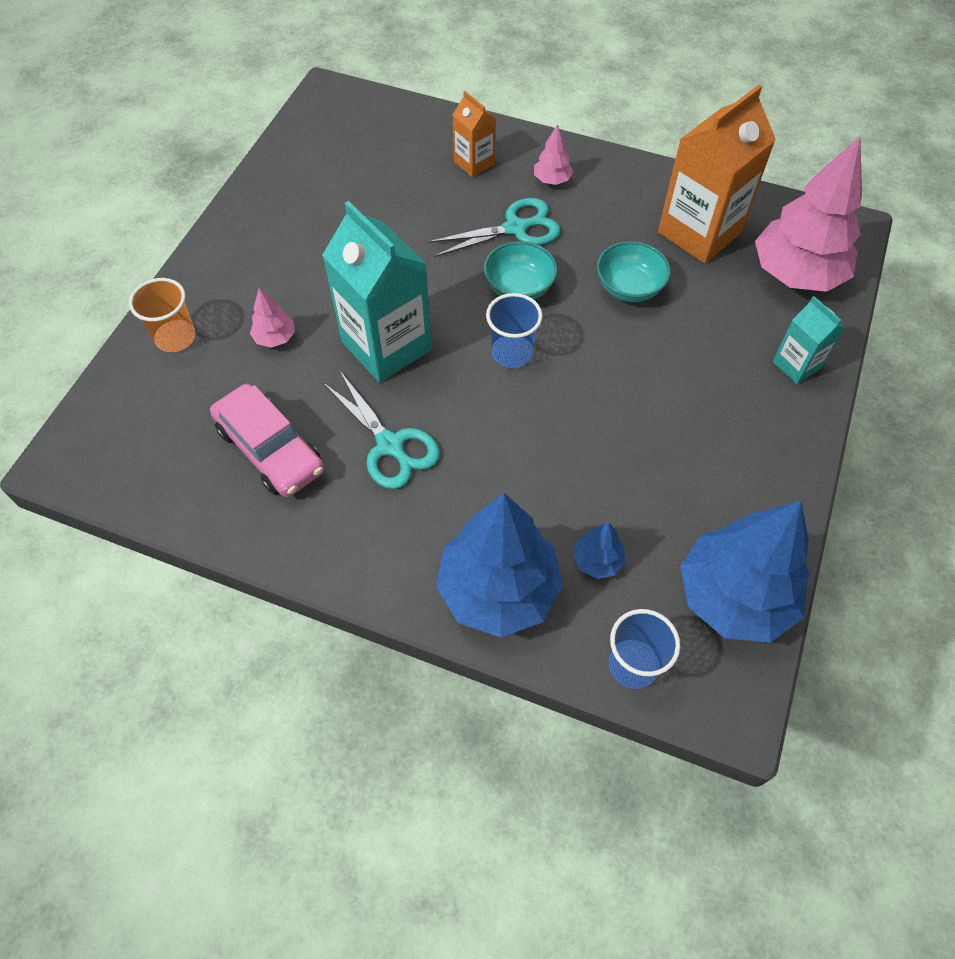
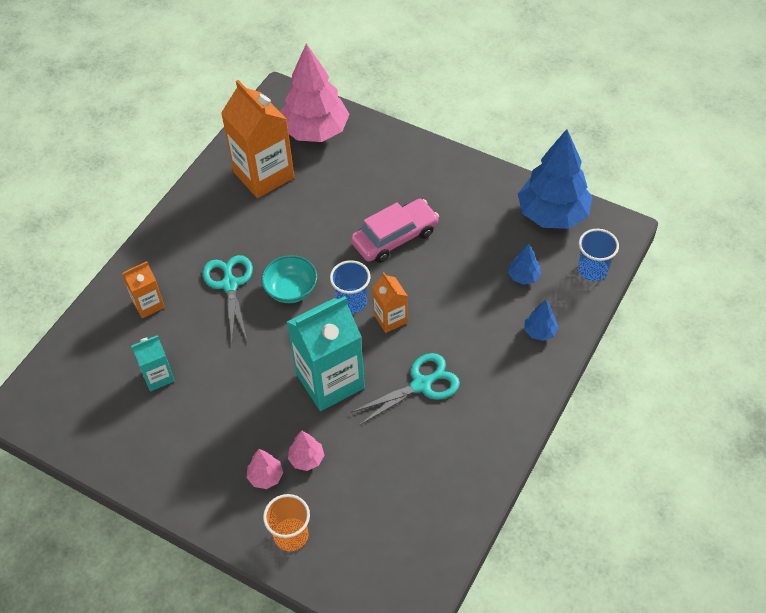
camera: 80 degrees left, 5 degrees down
(270, 449) = (414, 463): pink car -> pink car (395, 237)
(492, 398) = (390, 318): none -> orange carton
(498, 590) = (539, 331): blue tree -> blue tree, size x0.43
(552, 180) = (184, 254): pink tree -> pink tree (266, 476)
(629, 287) = (306, 224): turquoise bowl -> none
(796, 365) = (391, 148): turquoise carton -> turquoise carton (158, 376)

